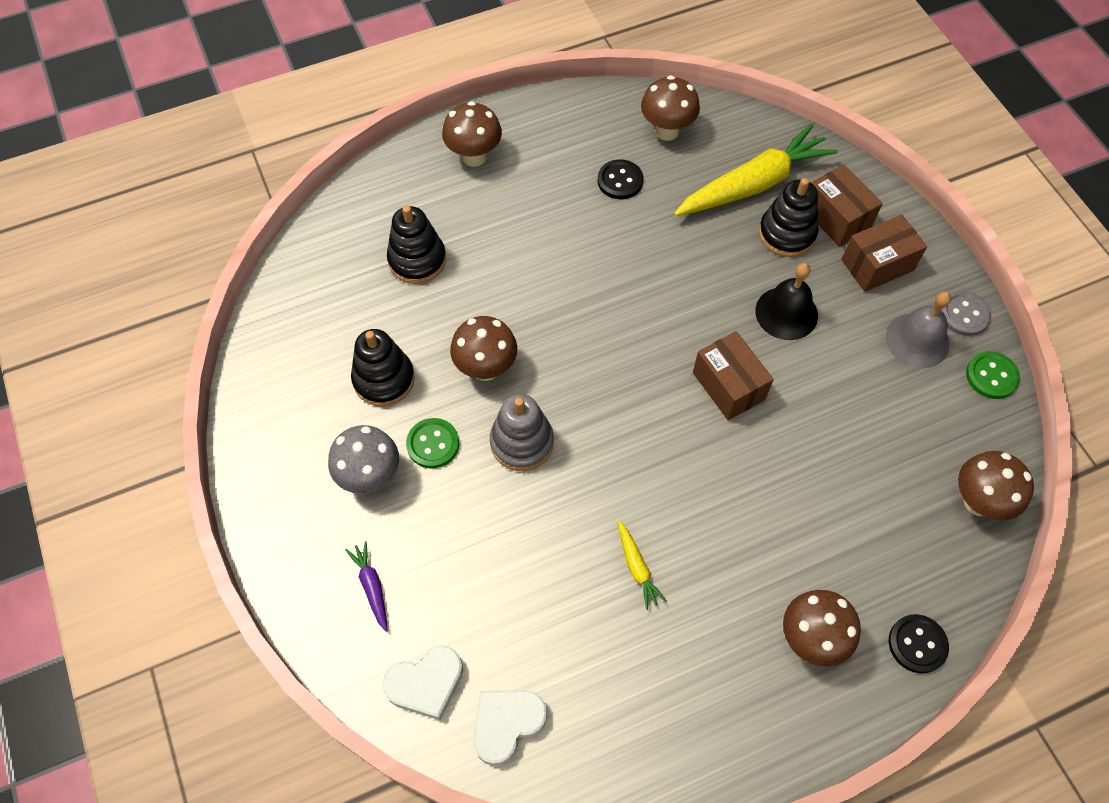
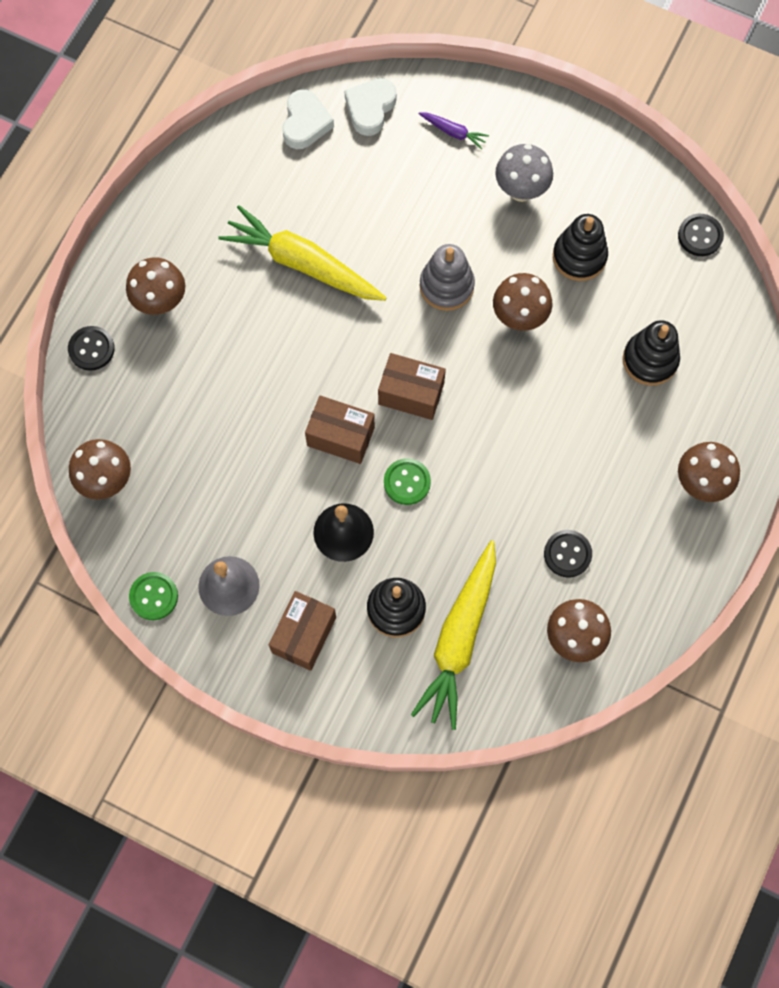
camera: 140 degrees right, 10 degrees up
(269, 320) = (700, 236): none -> black button
(433, 444) = (503, 240): green button -> green button (407, 482)
(637, 568) = (302, 264): yellow carrot -> yellow carrot, size x2.34
(836, 218) = (368, 658): brown box -> brown box (411, 393)
(964, 314) = (207, 640): grey button -> none

